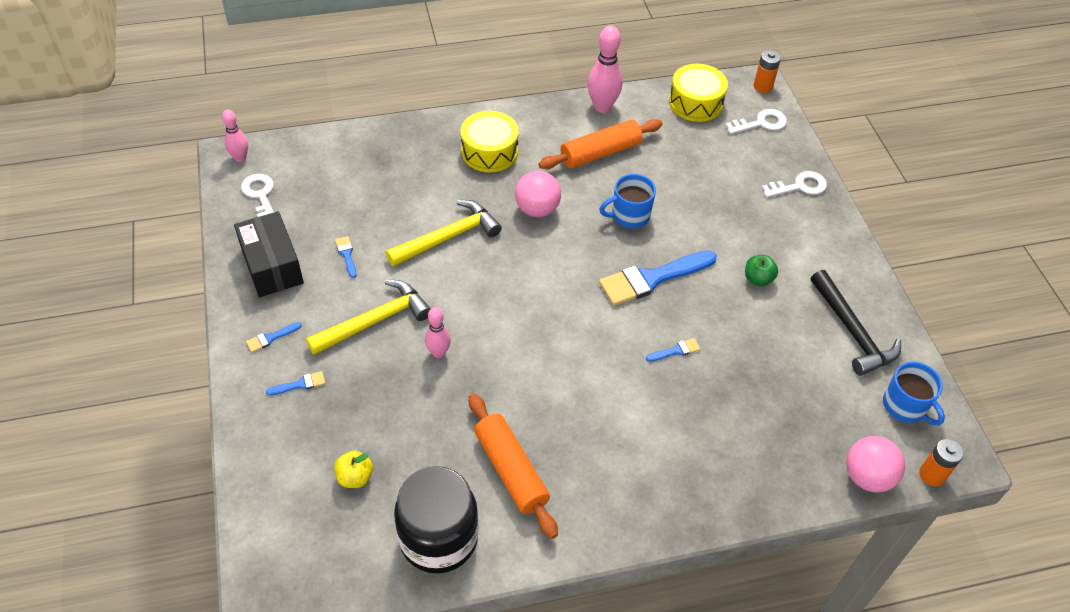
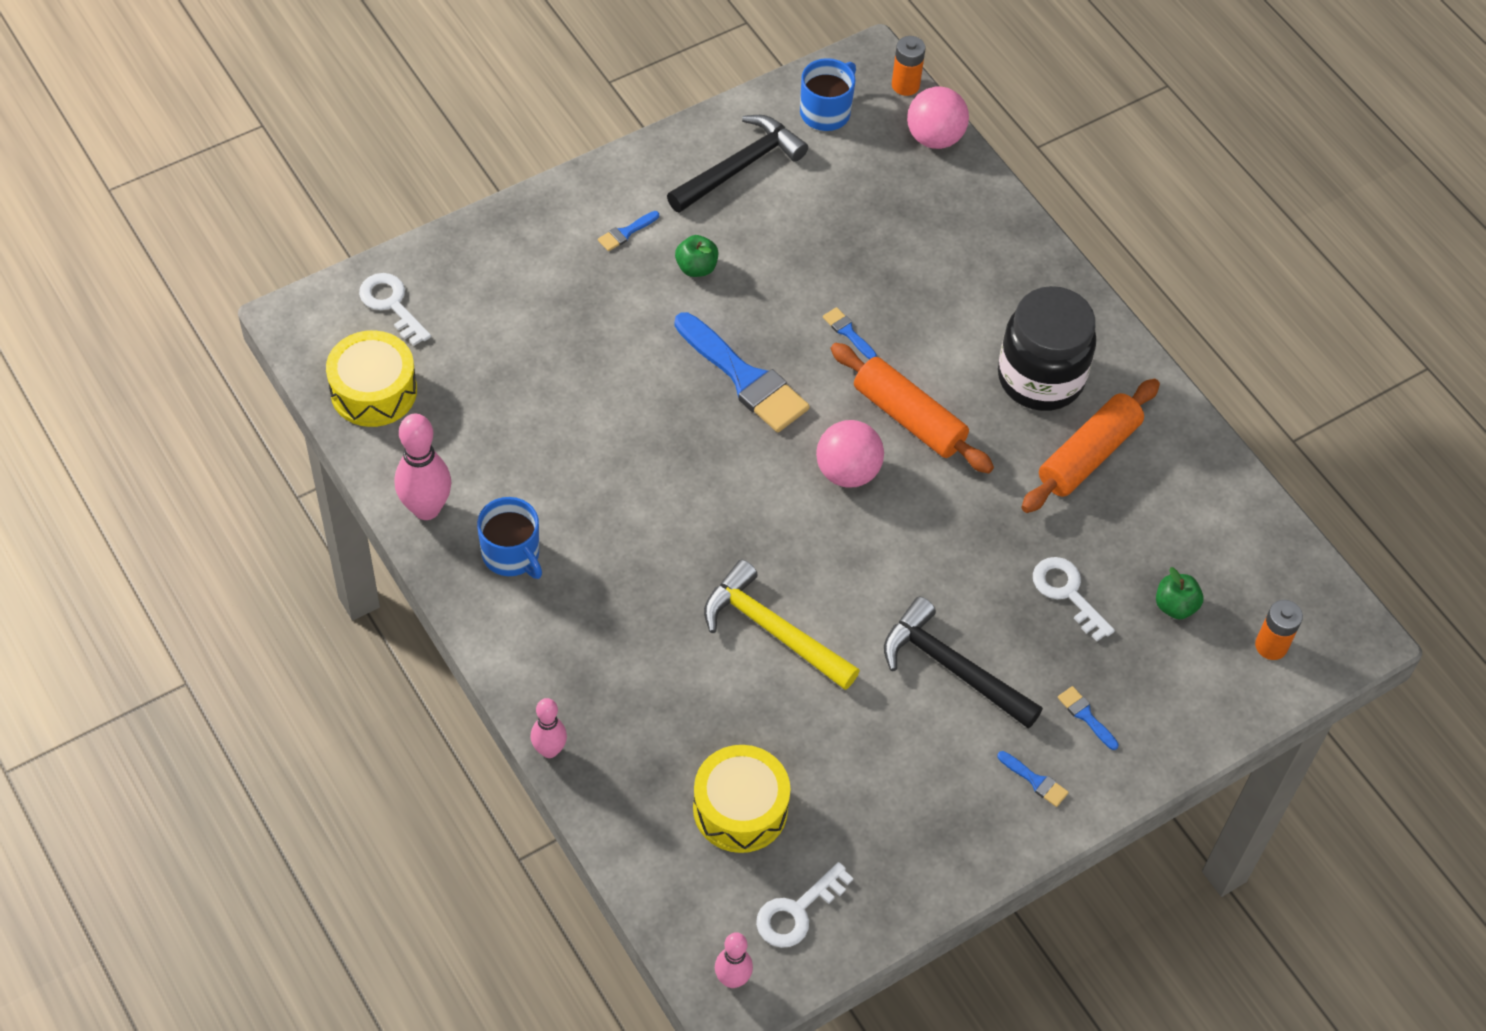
camera: 110 degrees left, 5 degrees up
(272, 266) = (919, 834): black box -> none
(346, 255) = (859, 746): blue brush -> blue brush (626, 232)
(355, 477) = (1175, 606): yellow apple -> green apple
(375, 321) = (952, 668): yellow hammer -> black hammer
(438, 353) = (967, 578): pink bowling pin -> pink bowling pin (549, 750)
(438, 538) = (1202, 499): black jar -> black jar (1040, 378)
(489, 152) = (582, 631): yellow drum -> yellow drum (740, 809)
(537, 209) = (675, 537): pink ball -> pink ball (847, 472)
(600, 153) = (530, 488): orange rolling pin -> orange rolling pin (909, 418)
(629, 215) = (642, 425): blue mug -> blue mug (511, 554)
(762, 86) = (305, 314): orange battery -> orange battery (1271, 646)
(799, 186) = (508, 245): white key -> white key (1067, 593)

